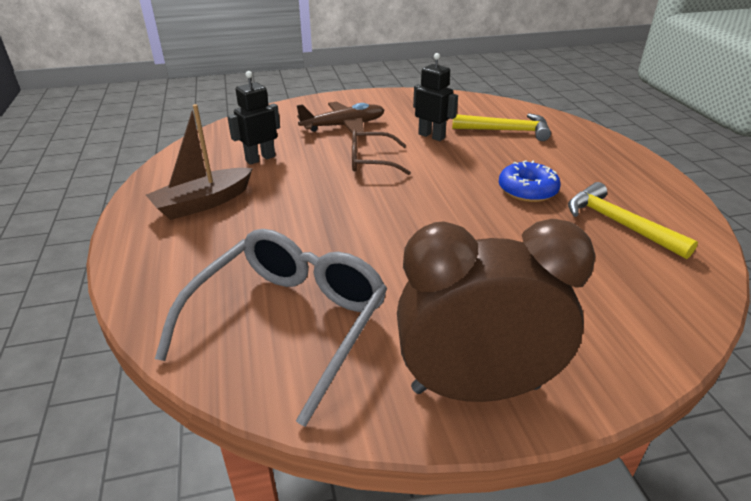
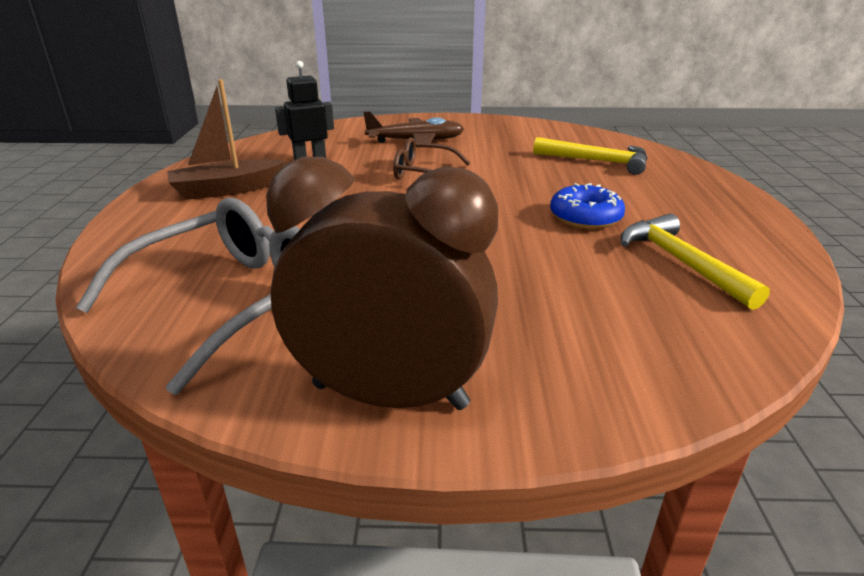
camera: 15 degrees right, 5 degrees down
(431, 136) = (506, 158): black robot -> none

